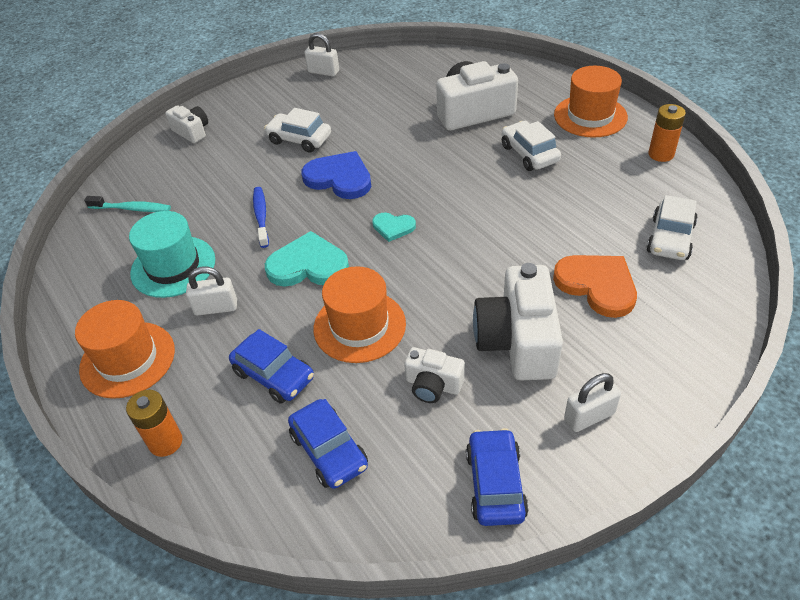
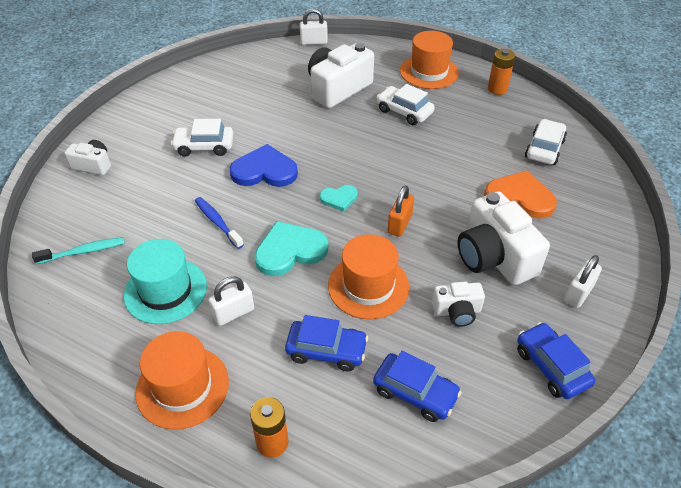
camera: 30 degrees left, 0 degrees up
(323, 72) = (184, 83): white padlock -> white padlock (313, 42)
(437, 273) = (399, 224): none -> orange padlock
(670, 238) = (544, 149): white car -> white car turned 150 degrees counterclockwise

